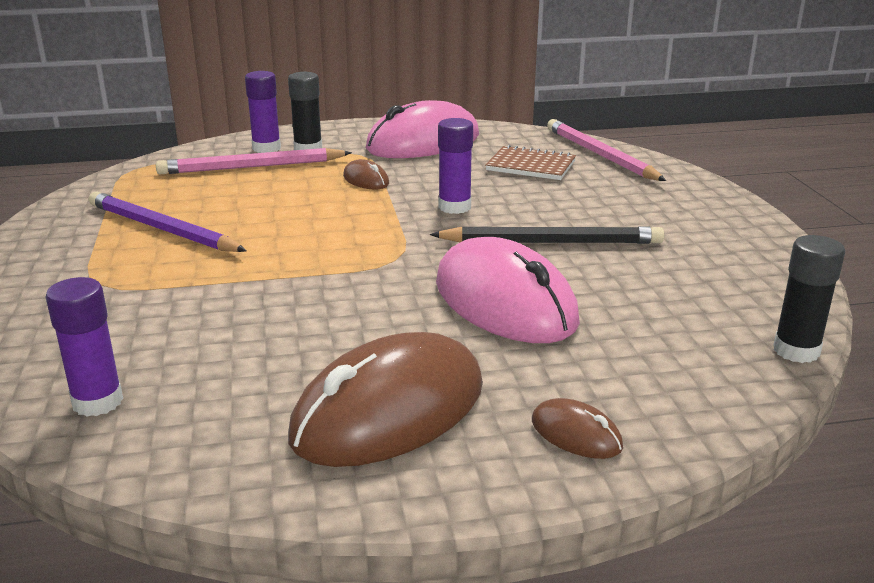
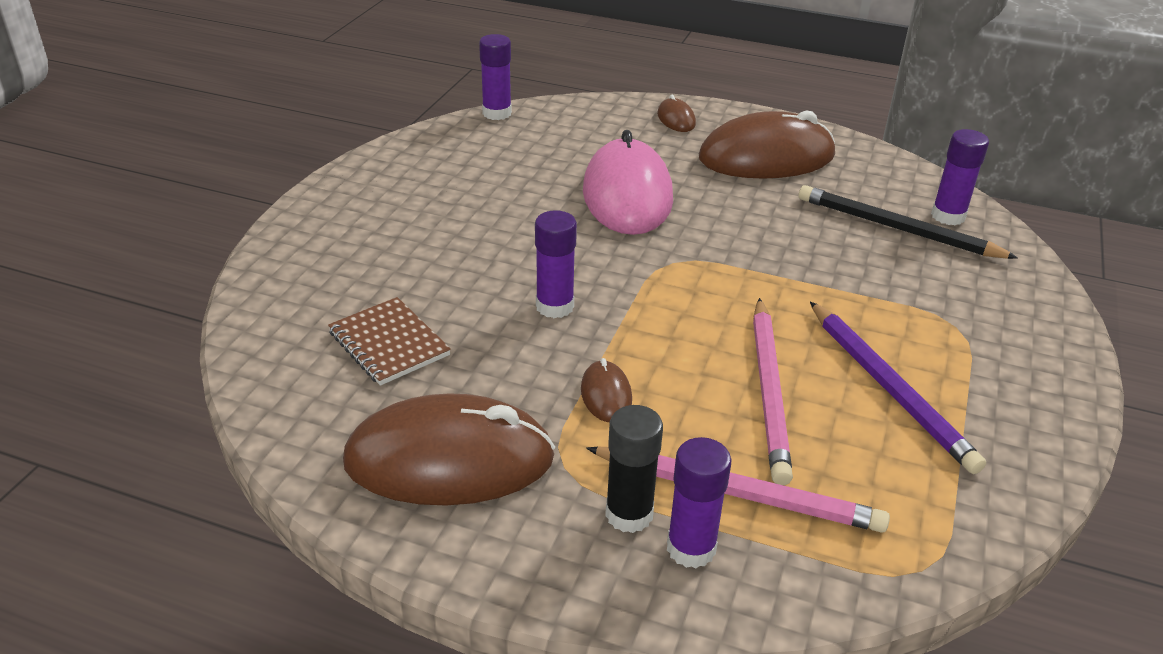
camera: 150 degrees left, 10 degrees up
(423, 142) = (449, 460): pink mouse -> brown mouse
(551, 242) = (523, 232): black pencil -> black pencil (897, 228)
(600, 155) = (282, 332): pink pencil -> pink pencil (768, 391)
(796, 351) = (497, 113): black glue stick -> purple glue stick

